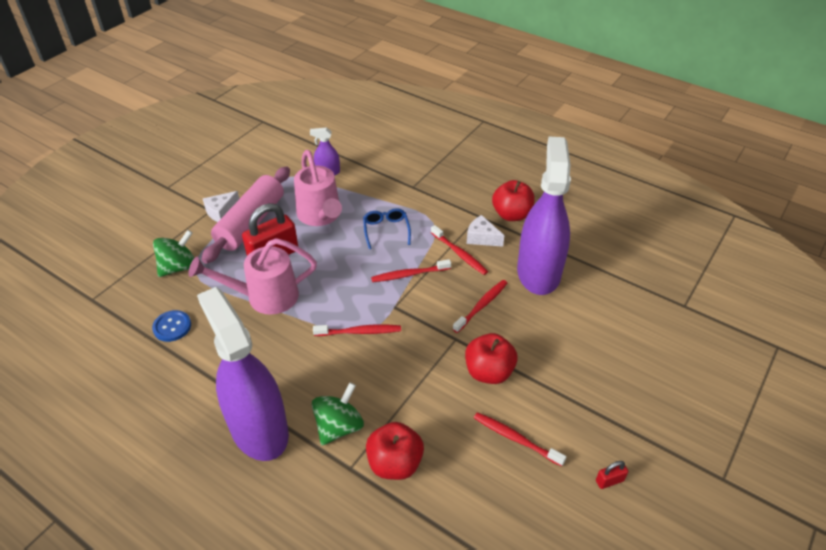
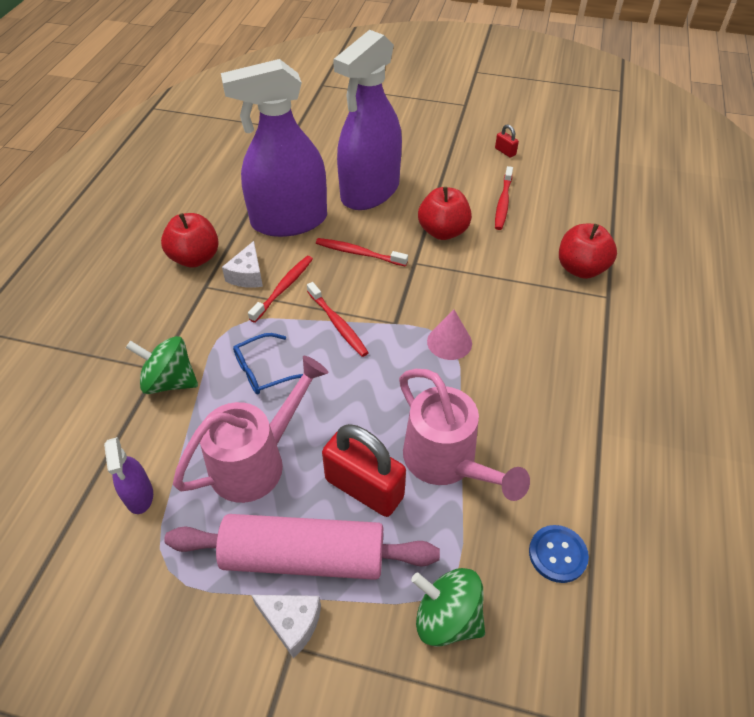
camera: 110 degrees left, 5 degrees up
(259, 429) = (624, 382): purple spray bottle -> purple spray bottle (370, 191)
(339, 426) = (574, 319): green spinning top -> green spinning top (169, 381)
(359, 332) = (449, 342): red toothbrush -> pink cone

